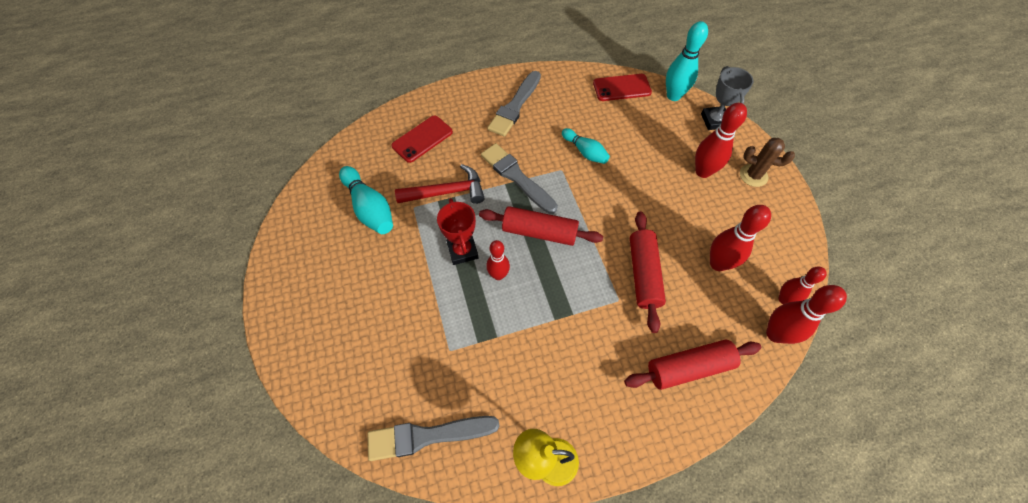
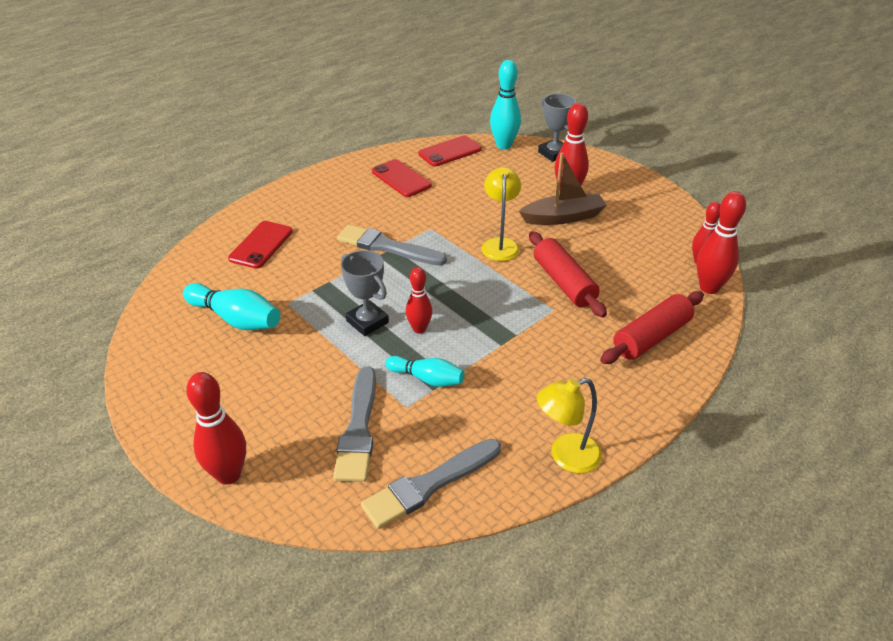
camera: 25 degrees left, 20 degrees down
(447, 192) = (318, 280): red hammer -> none
(462, 251) = (367, 322): red trophy -> grey trophy
(515, 106) = (348, 192): grey brush -> grey brush (358, 429)
(539, 232) = (440, 282): red rolling pin -> none
(565, 105) = (401, 178): none -> red phone
(585, 152) = (445, 208): turquoise bowling pin -> turquoise bowling pin (427, 379)
(610, 209) = (500, 244): none -> yellow lamp
(683, 199) = (563, 217): none -> brown boat
(718, 263) = (626, 254): red bowling pin -> red bowling pin (228, 474)
(753, 175) = (615, 183): brown cactus -> none

